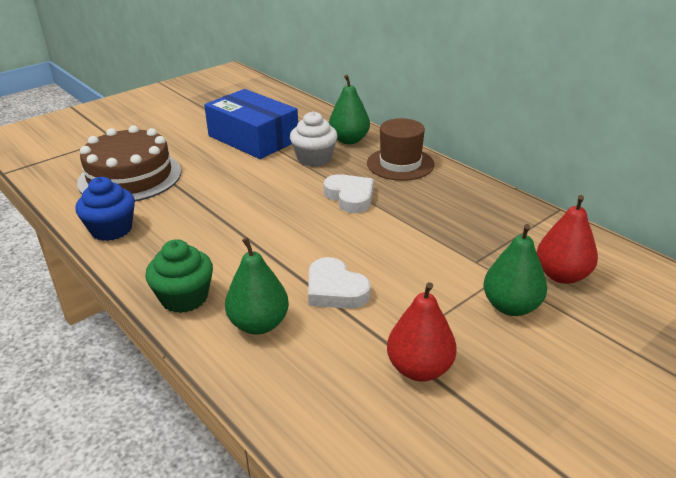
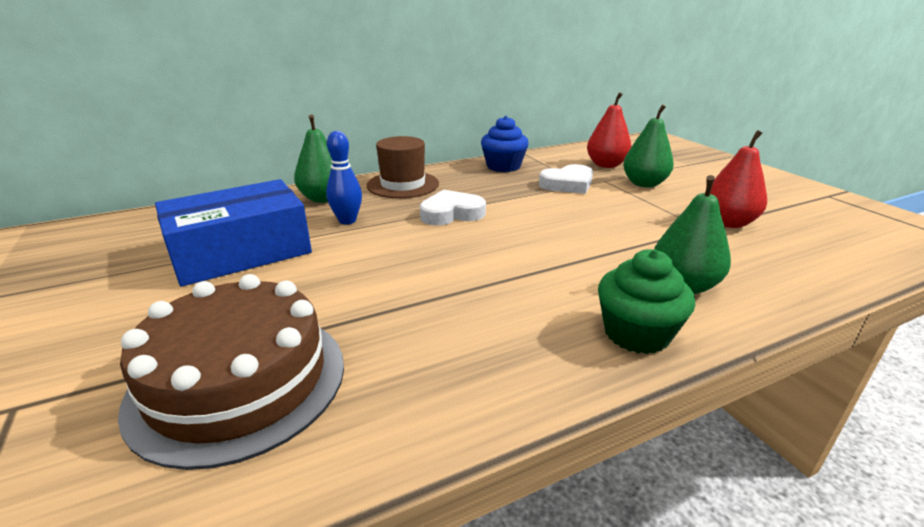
camera: 75 degrees left, 5 degrees down
(111, 229) = (427, 407): blue cupcake -> blue cupcake (503, 166)
(314, 158) = (347, 220): white cupcake -> blue bowling pin
(335, 290) = (621, 241): white heart -> white heart (567, 184)

